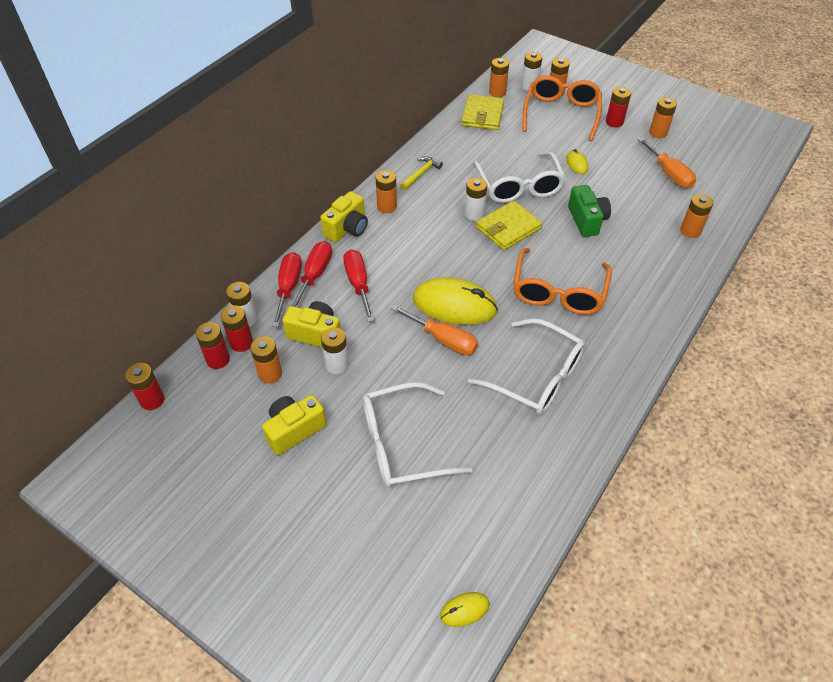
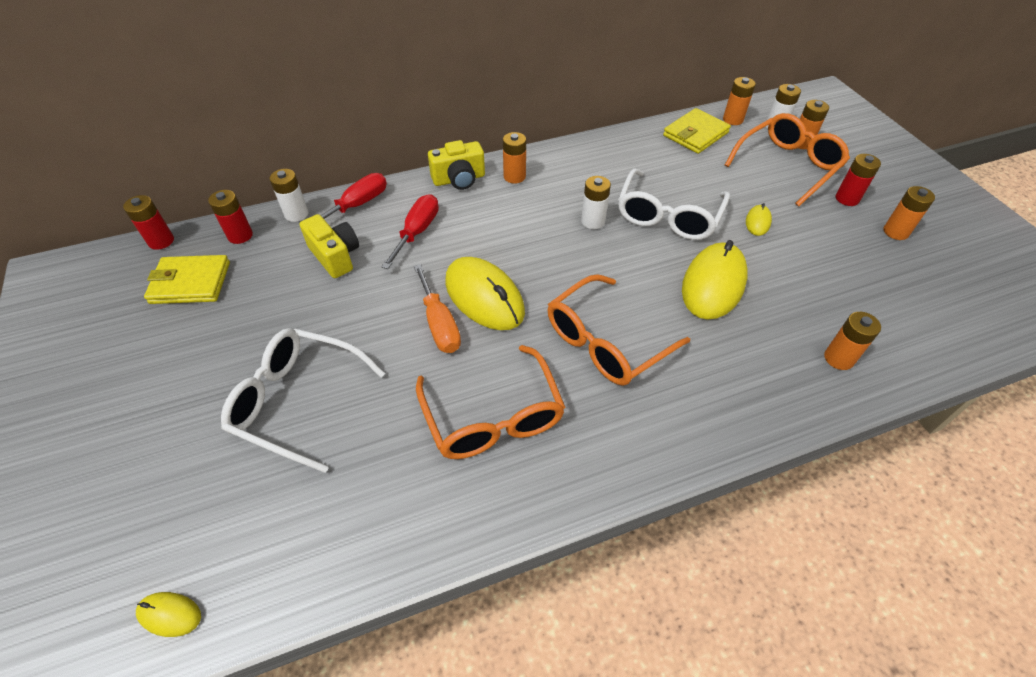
camera: 35 degrees right, 0 degrees up
(241, 343) = (271, 231): red battery -> none
(270, 374) = (264, 270): orange battery -> none
(294, 430) = (228, 329): yellow camera -> none
(315, 275) = (389, 205): red screwdriver -> none
(337, 364) = (323, 293): white battery -> none
(421, 174) = (577, 162): yellow hammer -> none
(508, 228) = (615, 251): yellow wallet -> yellow wallet (190, 283)
(537, 377) = (493, 417): white glasses -> orange glasses
(586, 220) = (713, 284): green camera -> yellow mouse
(669, 173) = (869, 282): orange screwdriver -> none

